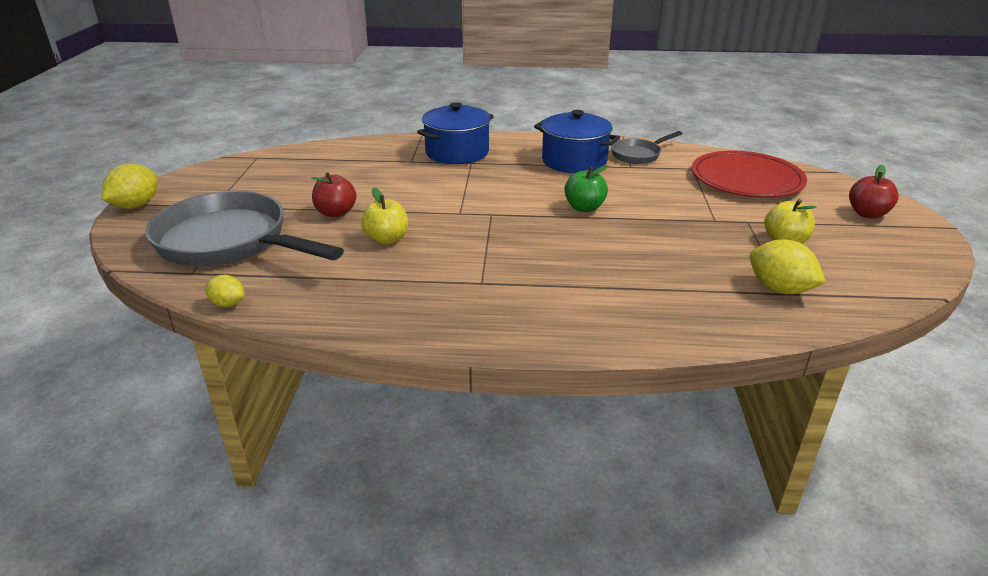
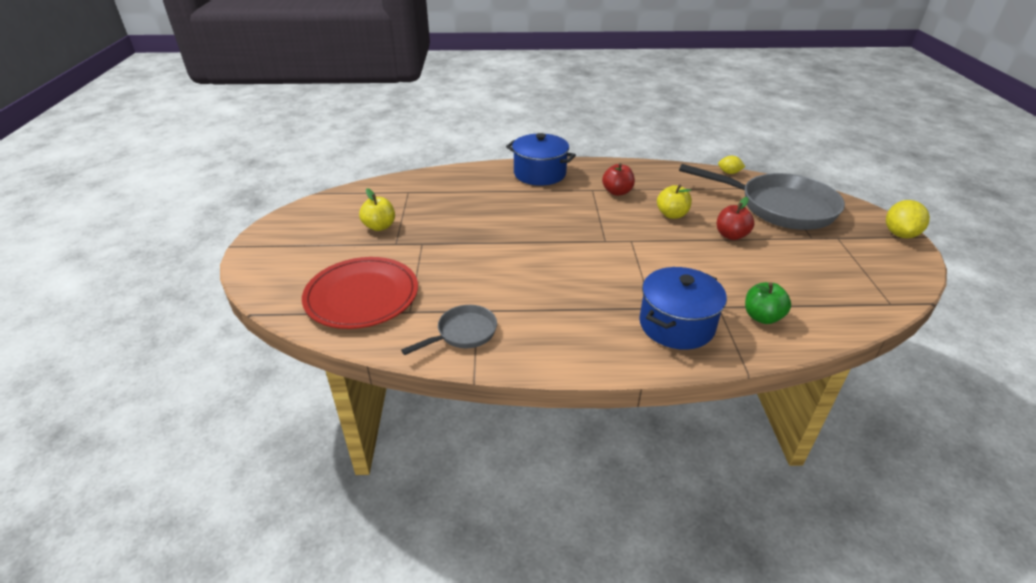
camera: 175 degrees right, 5 degrees up
(574, 161) = (539, 316): blue pot -> blue pot (539, 174)
(584, 208) = (528, 250): green apple -> green apple (762, 317)
(779, 289) = (409, 193): yellow lemon -> none
(867, 214) = (287, 256): red apple -> red apple (617, 192)

